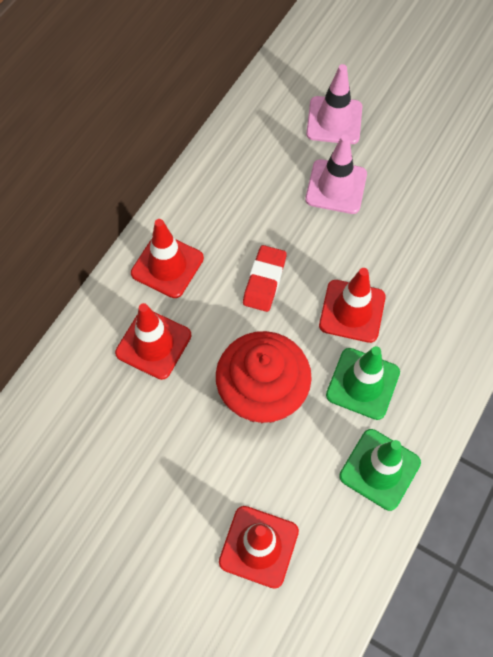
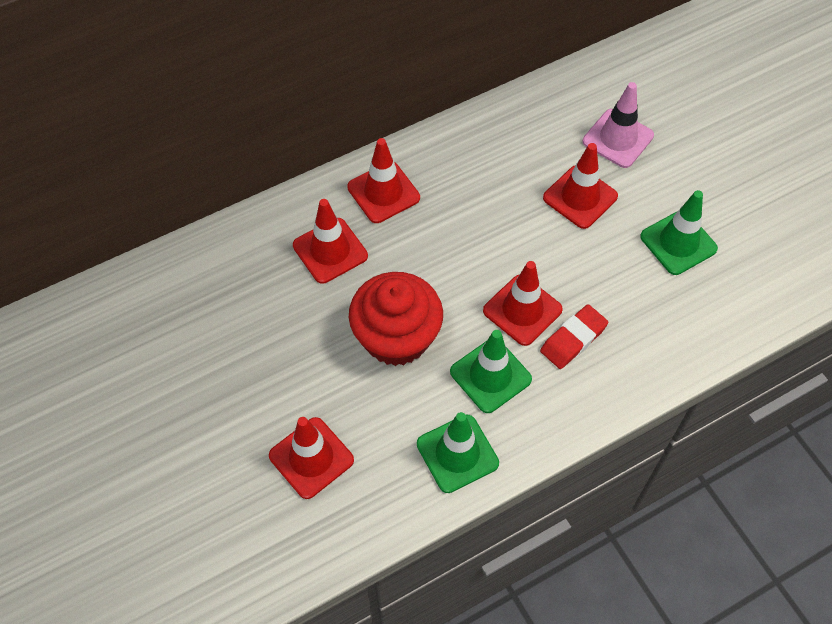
camera: 30 degrees right, 5 degrees down
(264, 281) = (460, 246): red eraser -> red eraser (573, 339)
(336, 187) = (580, 197): pink traffic cone -> red traffic cone
(437, 187) = (678, 243): none -> green traffic cone

